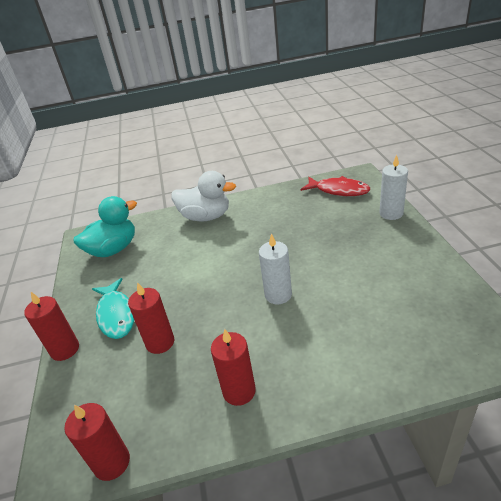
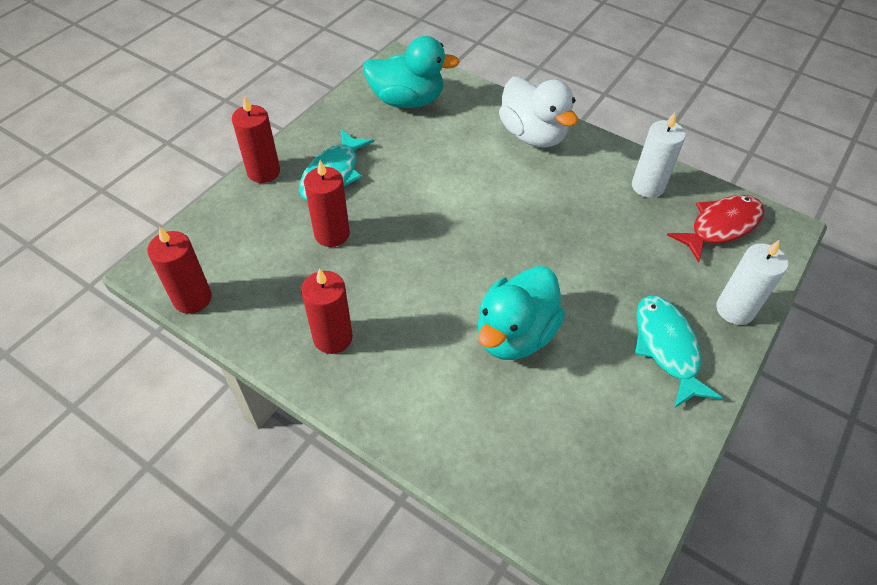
camera: 40 degrees right, 15 degrees up
(278, 295) = (480, 285): white candle -> white candle (647, 186)
(326, 300) = (514, 334): none -> turquoise duck
(338, 190) = (720, 226): red fish -> red fish turned 105 degrees counterclockwise
(391, 248) = (667, 348): none -> turquoise fish

